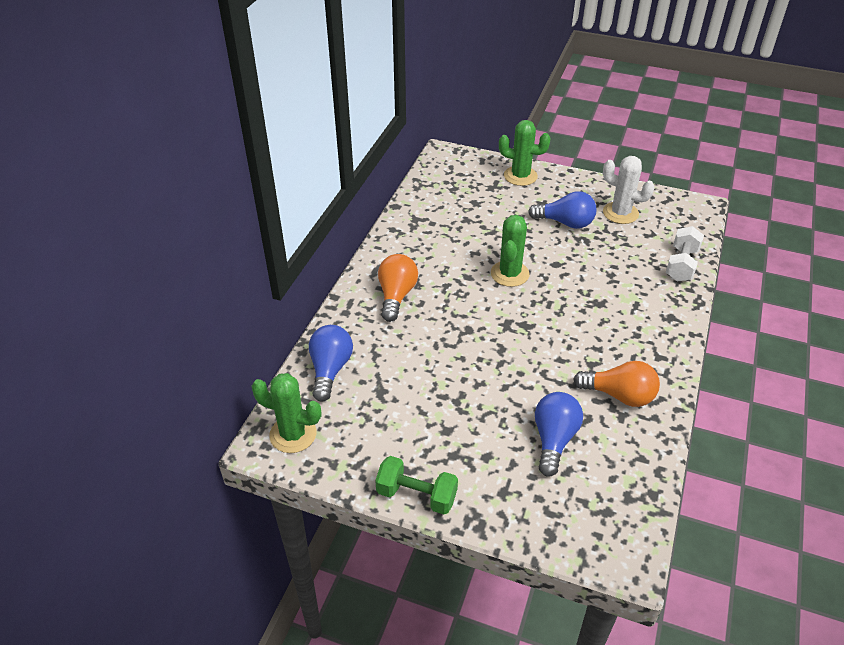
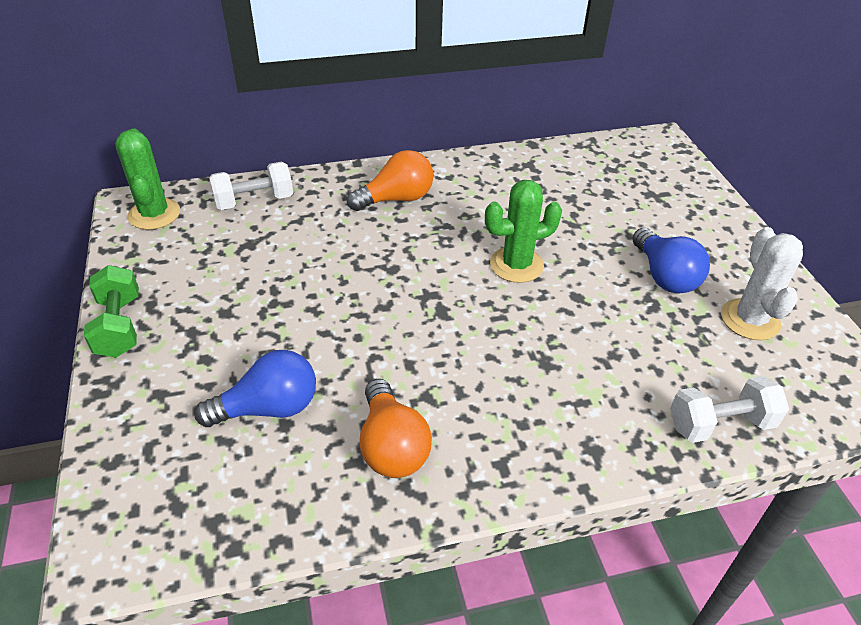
camera: 55 degrees right, 0 degrees up
(330, 369) = (254, 201): blue light bulb -> white dumbbell
(520, 176) = (701, 207): green cactus -> none

